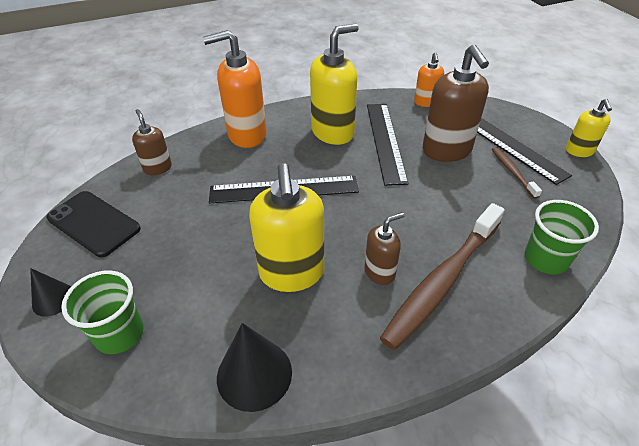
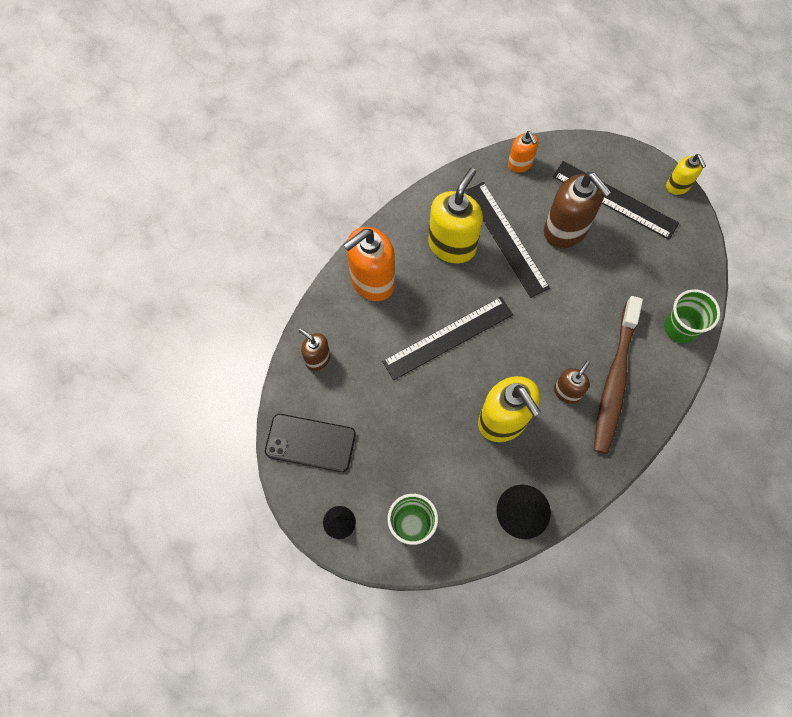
camera: 25 degrees left, 25 degrees up
(512, 172) = (630, 237): brown toothbrush -> none

